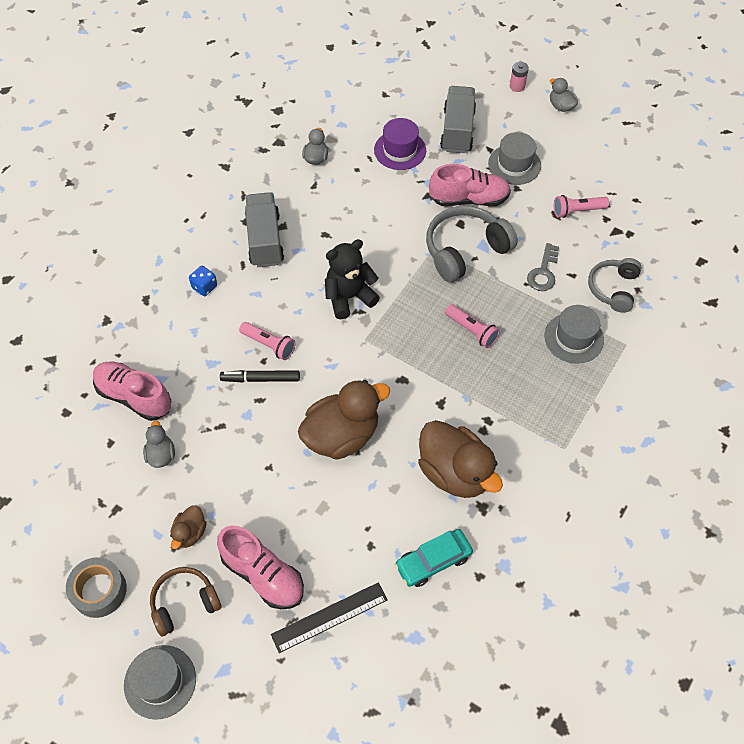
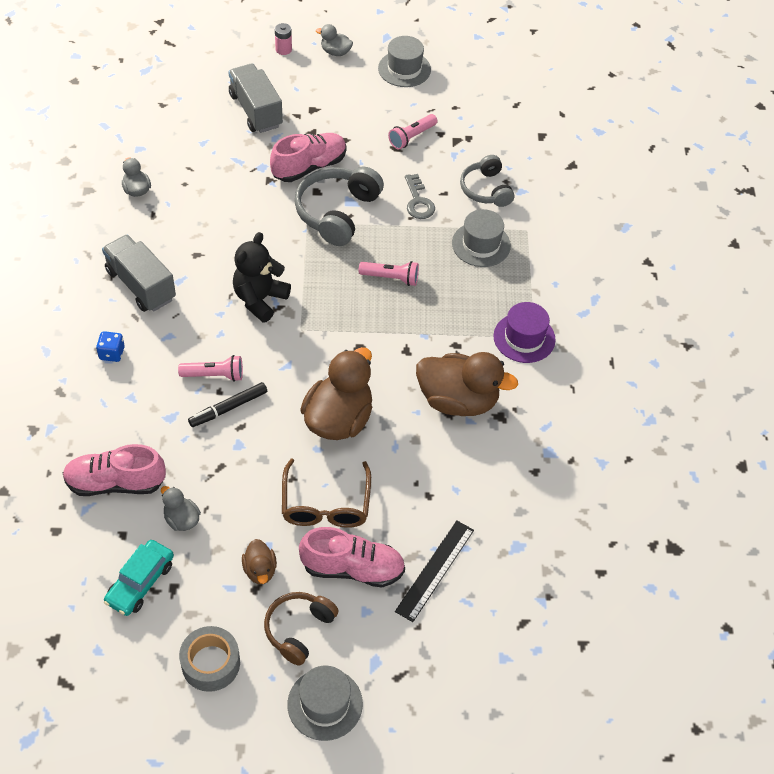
camera: 35 degrees left, 5 degrees down
(280, 505) = (326, 504): none -> brown glasses
(400, 150) = (214, 149): purple hat -> purple hat (524, 338)
(433, 561) = (489, 479): turquoise car -> turquoise car (140, 582)
(514, 164) = (329, 120): grey hat -> grey hat (404, 69)

